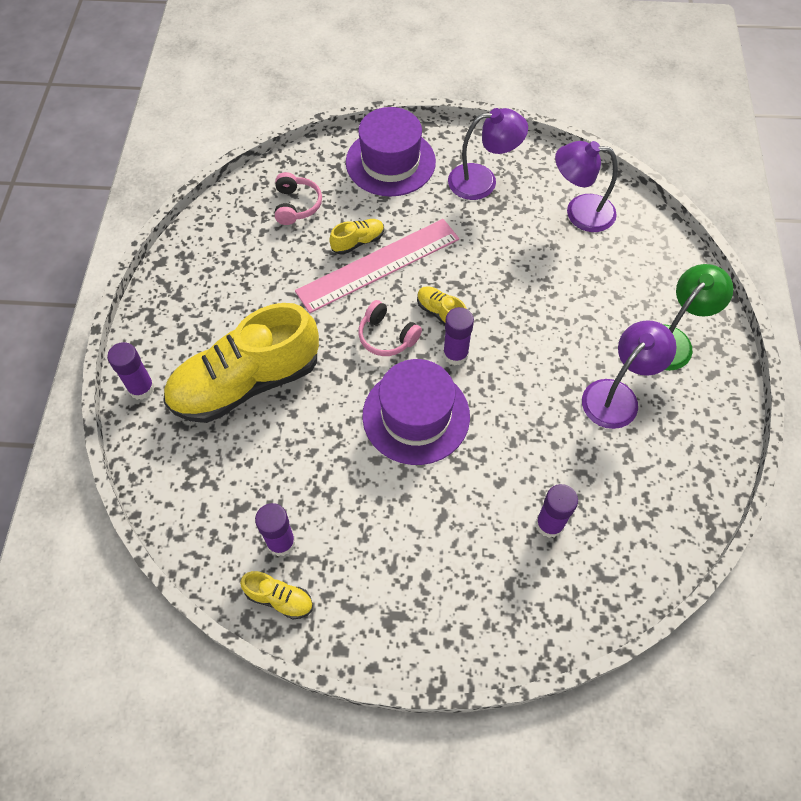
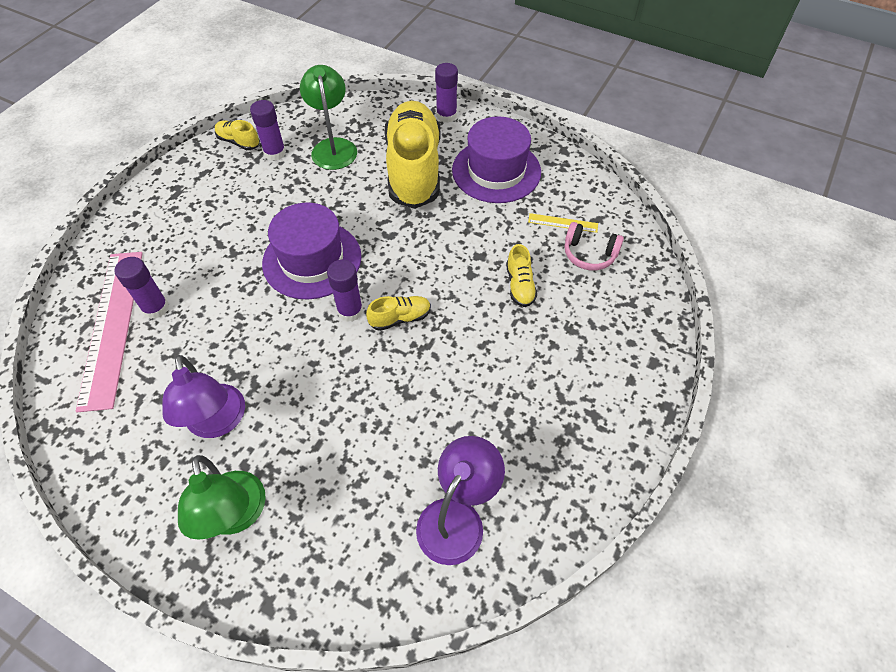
camera: 115 degrees right, 5 degrees down
(243, 482) = (333, 147): none -> green lamp
(266, 234) = (563, 223): none -> yellow ruler
(279, 598) = (238, 142): yellow shoe -> yellow shoe turned 75 degrees clockwise
(378, 265) = (483, 291): pink ruler -> pink ruler (112, 326)
(387, 336) = (400, 269): pink headphones -> none
(390, 162) = (619, 352): purple hat -> purple hat (496, 171)
(482, 181) = (554, 432): purple lamp -> none

